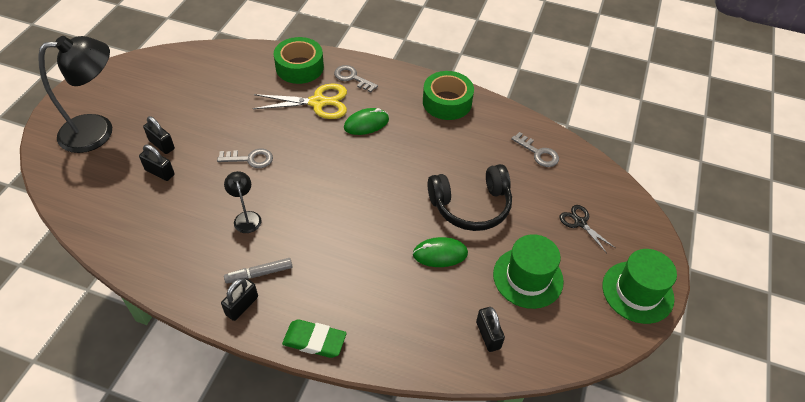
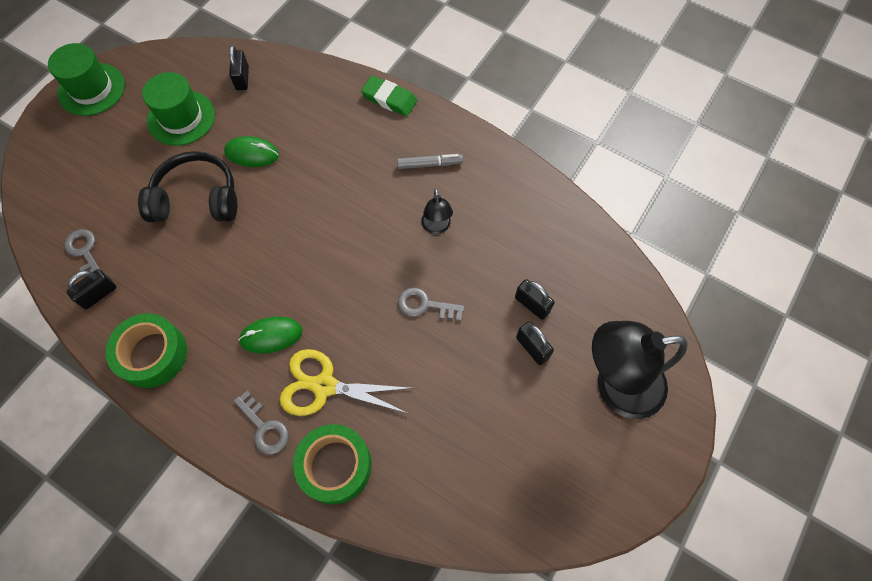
camera: 165 degrees left, 15 degrees up
(242, 306) = (448, 138): black padlock -> black padlock (98, 294)
(580, 223) = (97, 161): black scissors -> none

